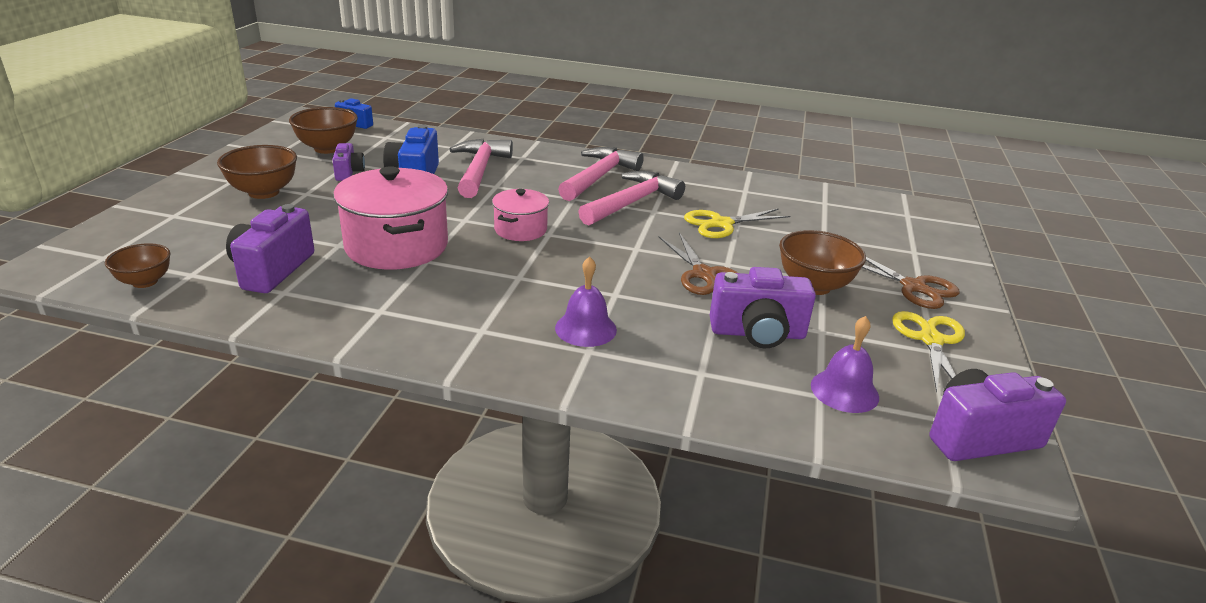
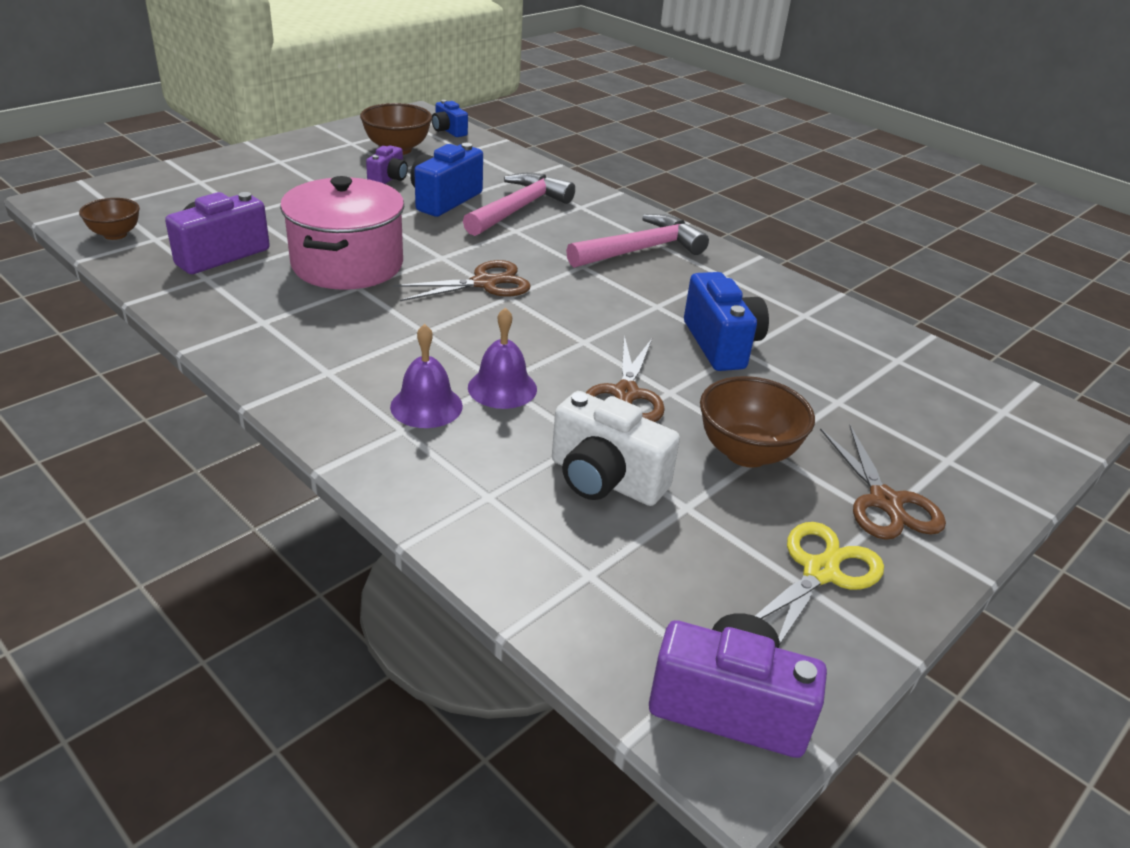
camera: 30 degrees right, 5 degrees up
(264, 192) = (293, 179): brown bowl -> none
(520, 230) = (485, 283): pink pot -> brown scissors
(632, 202) = (643, 289): pink hammer -> none
(721, 224) = (721, 344): yellow scissors -> blue camera
(757, 333) = (605, 480): purple camera -> white camera
(844, 391) = (626, 582): purple bell -> purple bell (502, 388)

